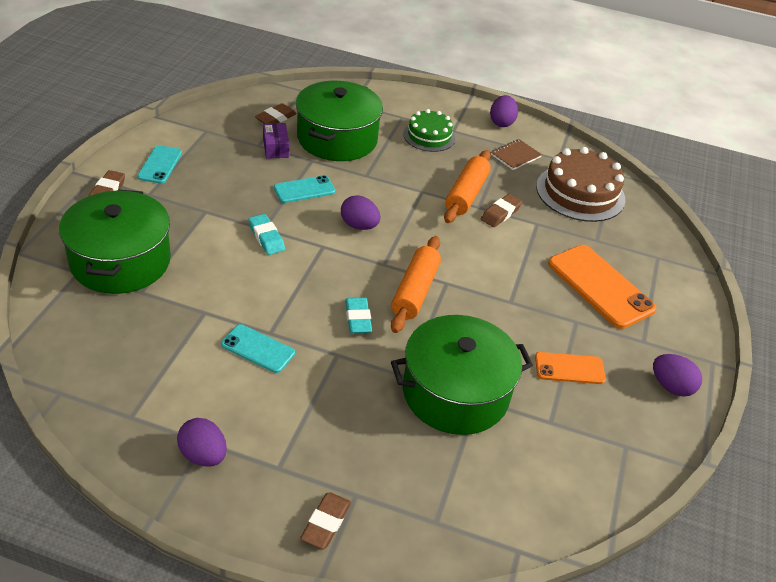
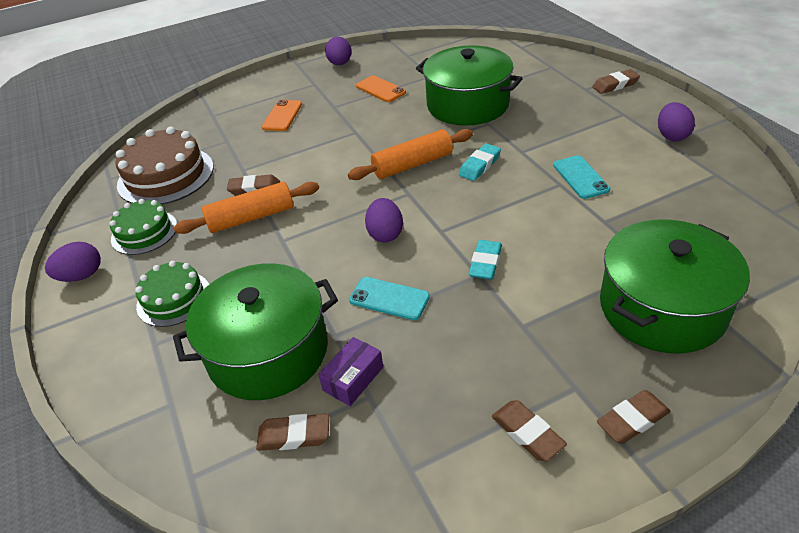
camera: 125 degrees left, 0 degrees up
(160, 165) = (527, 433): turquoise phone -> brown eraser
(515, 156) = (144, 232): brown notebook -> green cake
(600, 286) = (282, 116): orange phone -> orange phone, size x0.57

